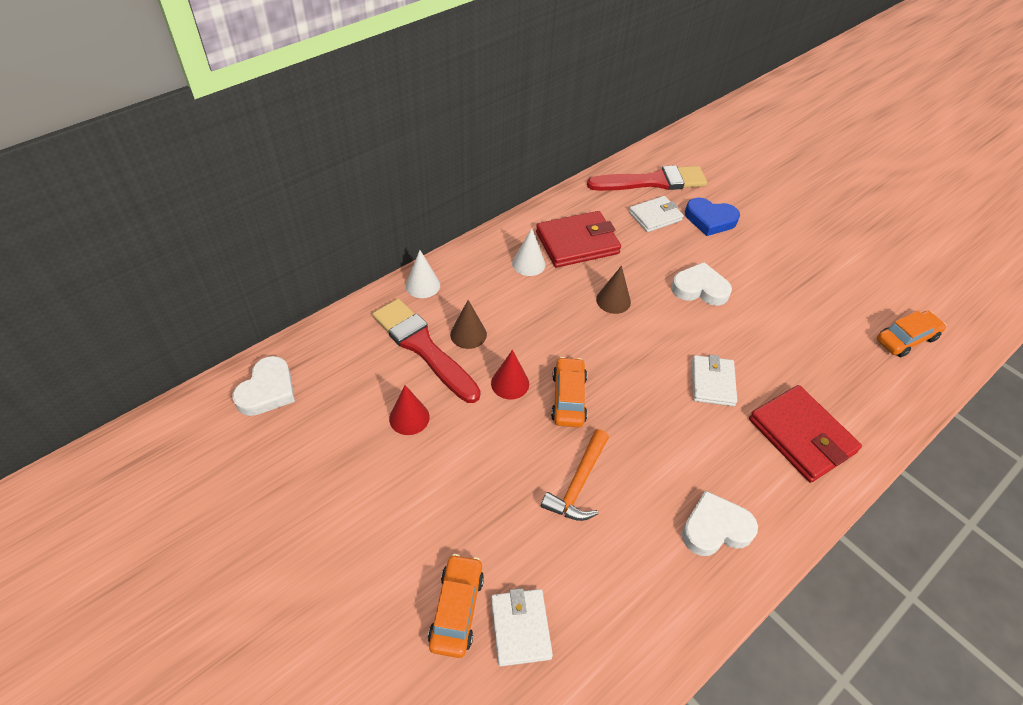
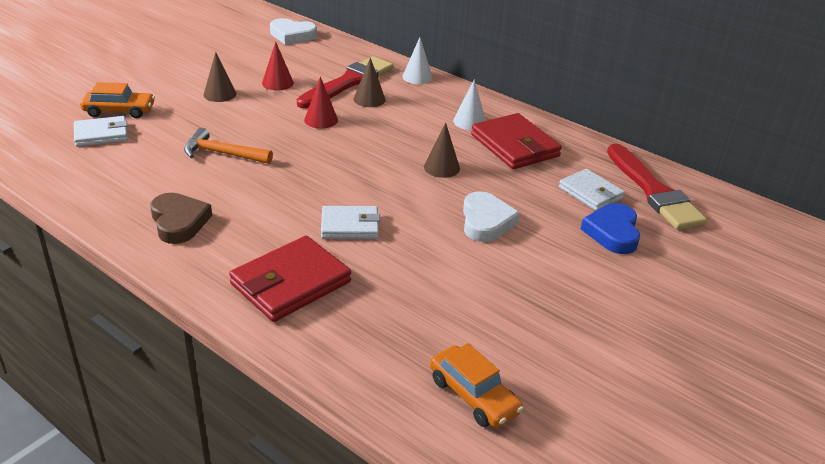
camera: 80 degrees right, 15 degrees down
(428, 483) = (220, 94): none -> brown cone
(568, 398) = (311, 147): orange car -> none
(715, 528) = (179, 222): white heart -> brown heart

